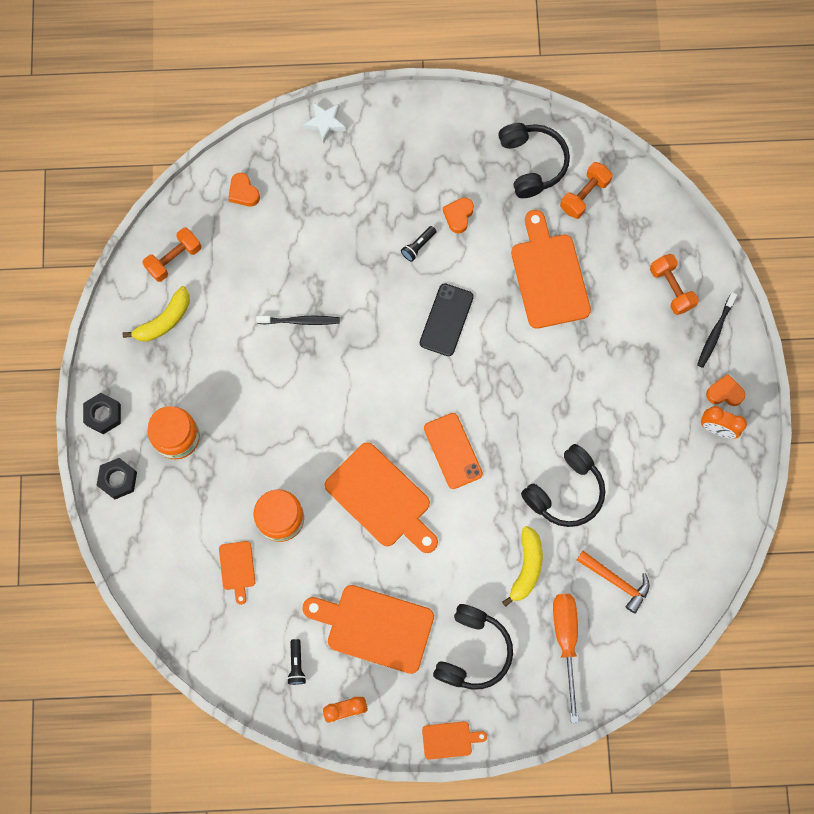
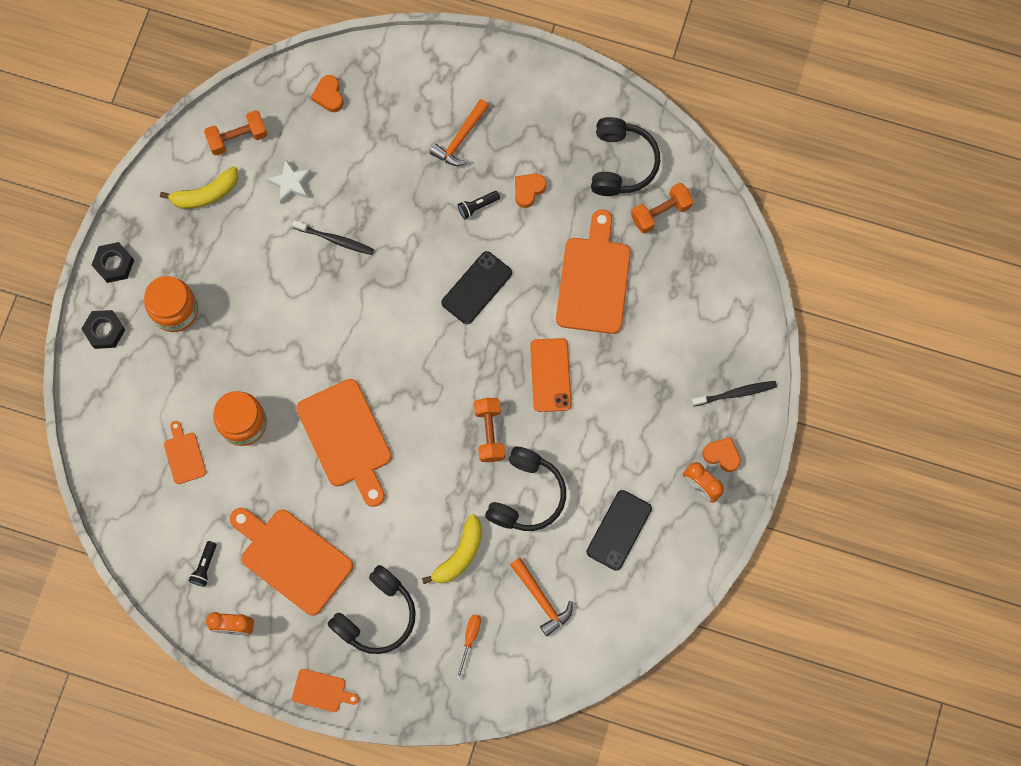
camera: 20 degrees right, 0 degrees up
(237, 568) = (184, 455): orange cutting board -> orange cutting board turned 150 degrees clockwise
(325, 123) = (434, 55): white star -> white star (291, 184)
(379, 191) = (460, 139): none -> orange hammer
(453, 451) = (433, 417): orange phone -> orange phone (550, 375)
(565, 492) = (526, 495): black headphones -> black headphones turned 45 degrees counterclockwise
(566, 642) = (470, 639): orange screwdriver -> orange screwdriver, size x0.51
(660, 493) = (619, 530): none -> black phone
(671, 288) = (710, 334): orange dumbbell -> orange dumbbell (489, 433)
(715, 333) = (736, 393): black toothbrush -> black toothbrush turned 150 degrees counterclockwise

